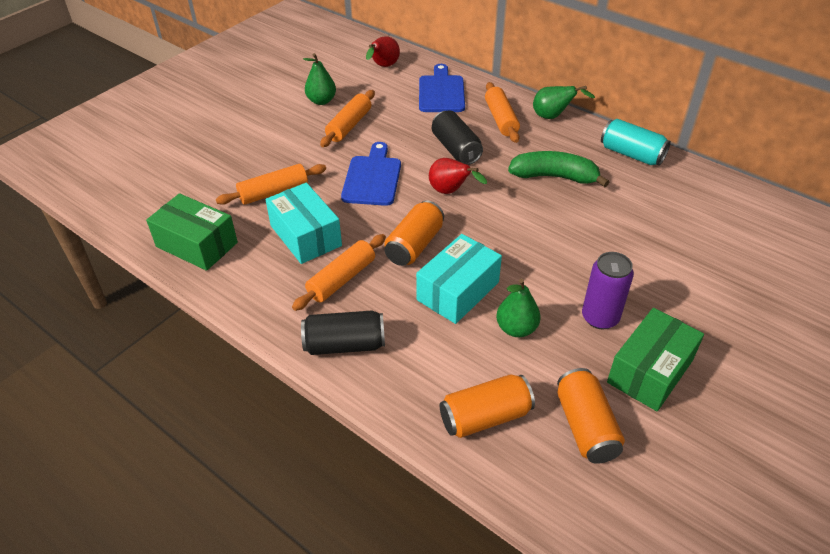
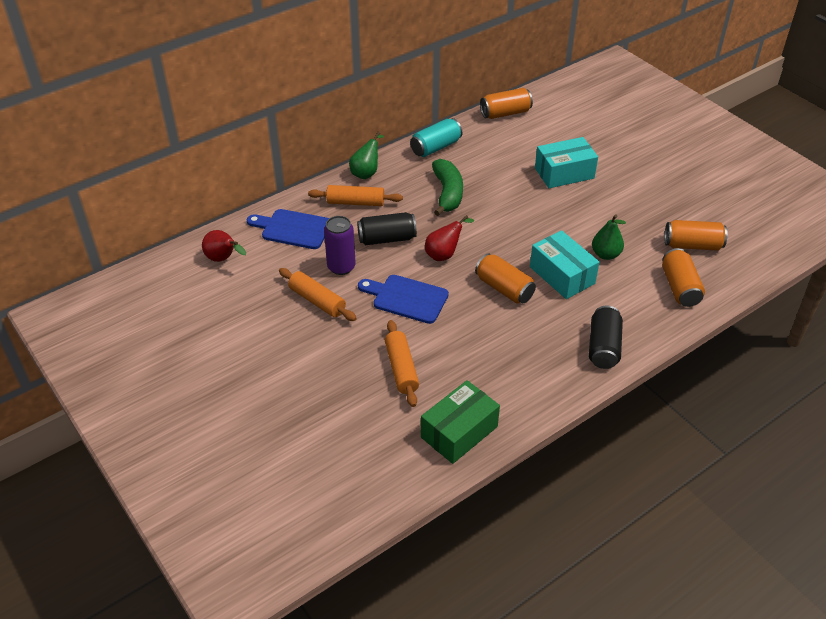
camera: 75 degrees left, 0 degrees up
(305, 236) = (471, 353): turquoise box -> turquoise box (564, 173)
(321, 101) = (263, 315): green pear -> none
(341, 279) = (532, 338): orange rolling pin -> none
(554, 177) = (447, 193): green banana -> green banana turned 150 degrees clockwise
(600, 318) = (604, 213): purple can -> purple can (341, 267)
(650, 371) = (653, 206): green box -> none
(746, 197) = (505, 113): none -> orange can

